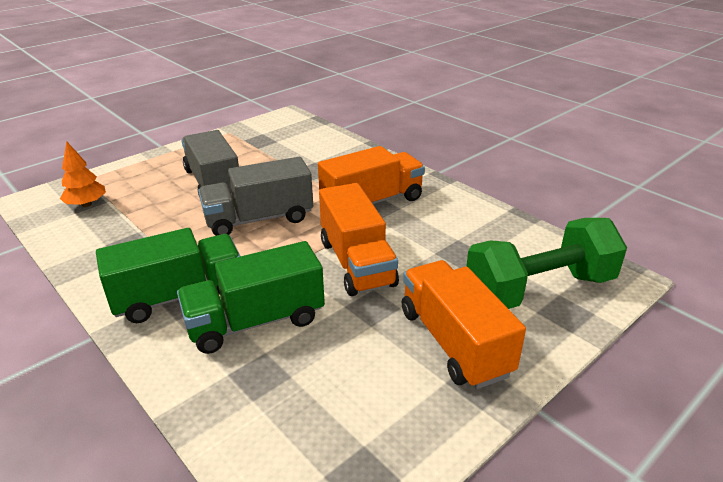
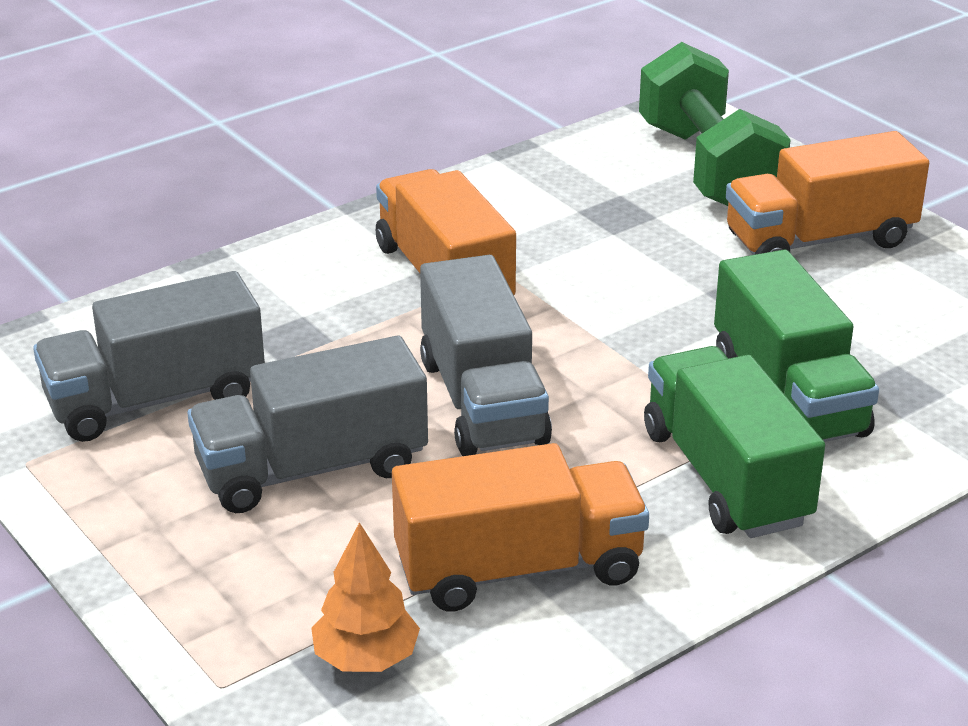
camera: 85 degrees left, 0 degrees up
(267, 148) = (156, 399): none -> grey truck
(357, 263) = (638, 302): orange truck -> orange truck (519, 569)

